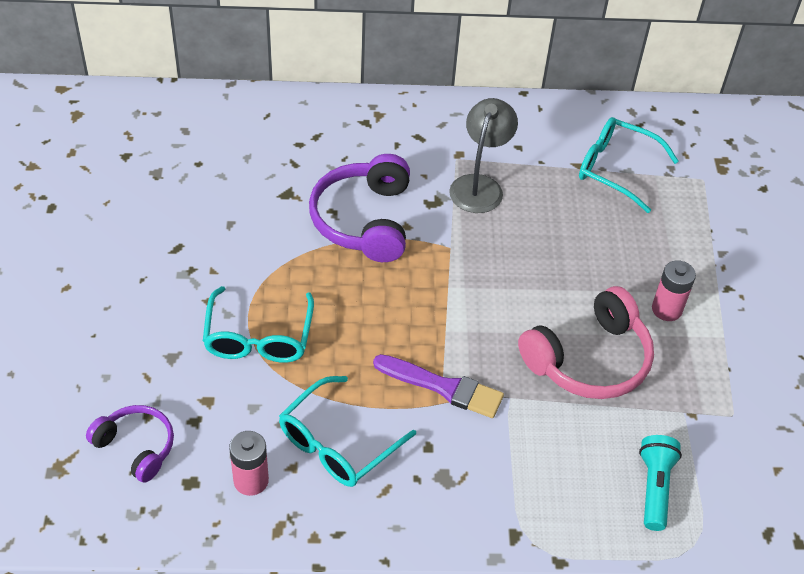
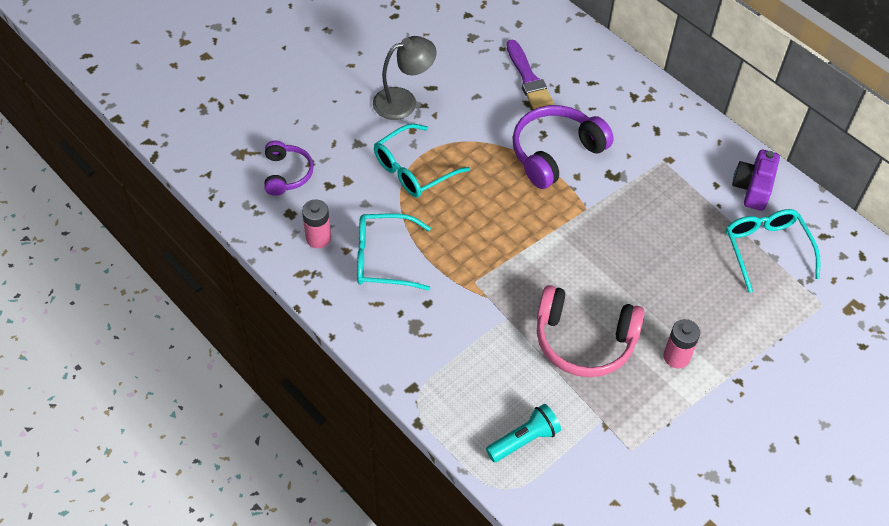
camera: 50 degrees right, 5 degrees up
(443, 387) = (477, 280): purple brush -> purple brush (528, 78)
(479, 185) = (656, 188): grey lamp -> grey lamp (403, 101)
(547, 128) = (753, 188): none -> purple camera

